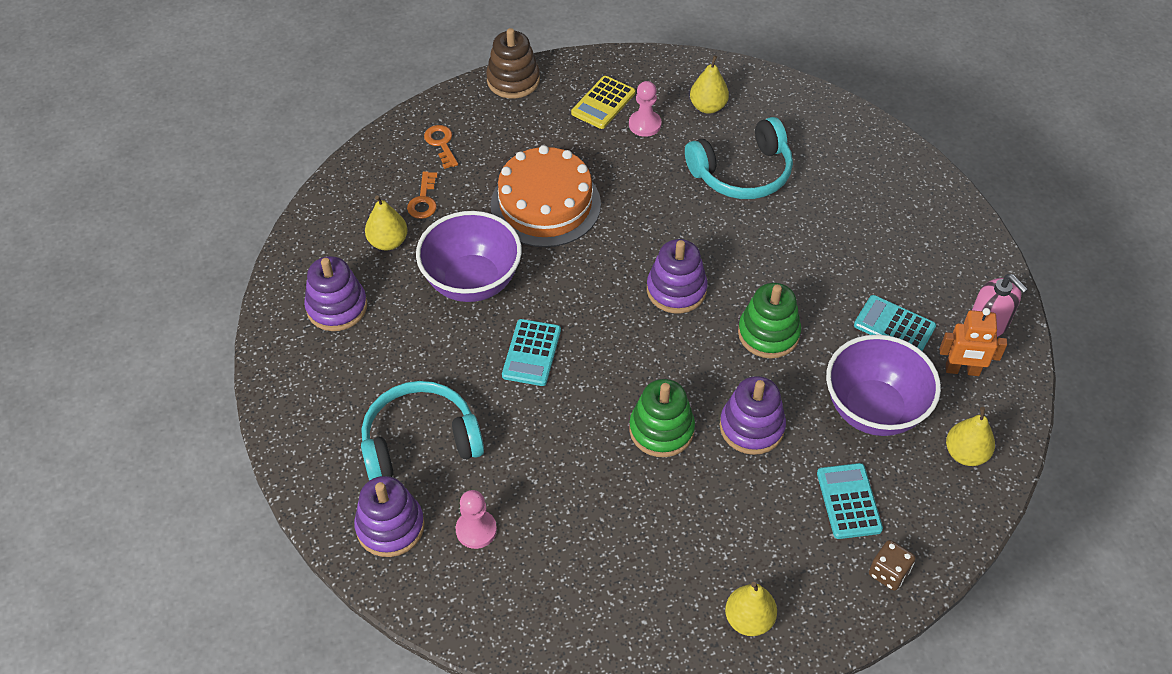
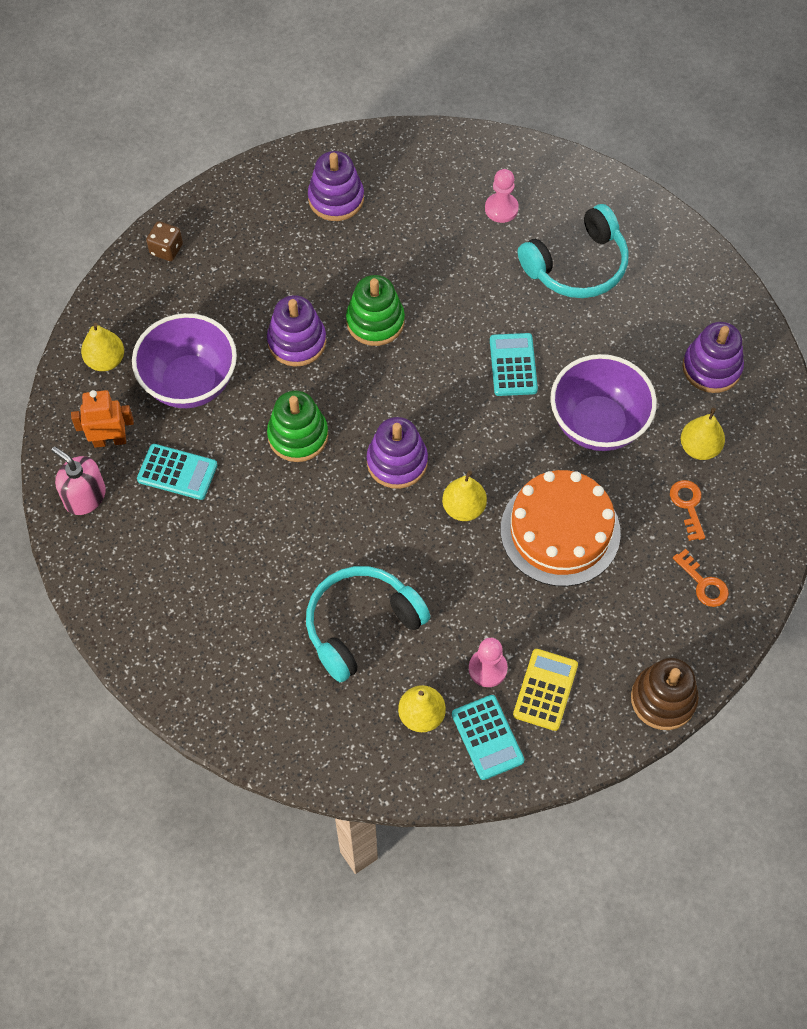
camera: 165 degrees right, 10 degrees up
(390, 527) = (569, 196): purple stacking toy -> purple stacking toy (336, 199)
(748, 619) = (271, 193): yellow pear -> yellow pear (463, 508)
(848, 501) = (204, 297): turquoise calculator -> turquoise calculator (487, 737)

